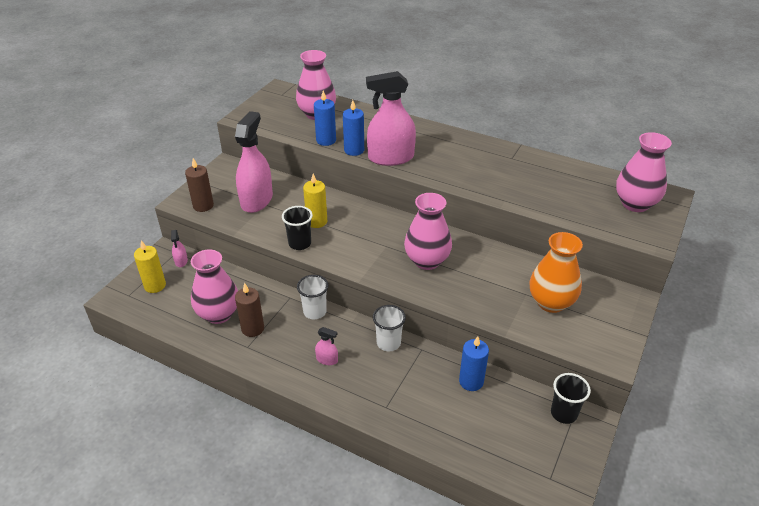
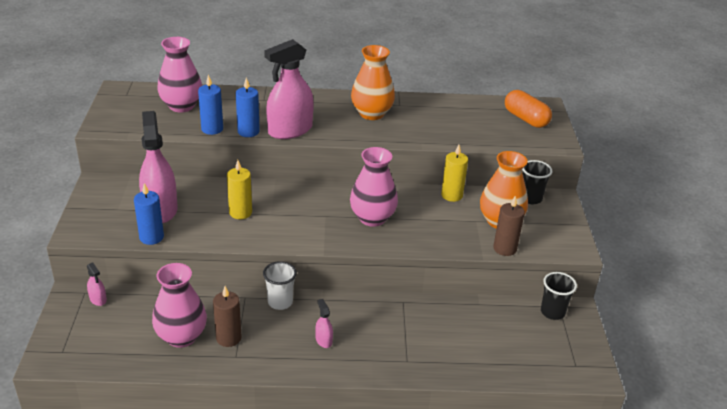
camera: 30 degrees left, 5 degrees down
(155, 285) = (86, 332): yellow candle -> yellow candle (451, 195)
(203, 206) = (104, 230): brown candle -> brown candle (504, 248)
(300, 243) = (239, 237): black cup -> black cup (530, 198)
(327, 359) = (323, 340): pink spray bottle -> pink spray bottle turned 105 degrees counterclockwise
(388, 343) = (370, 306): white cup -> none
(471, 381) = (463, 313): blue candle -> blue candle (151, 237)
(477, 160) = (371, 114): none -> orange vase
(635, 204) = (525, 119): pink vase -> orange capsule

